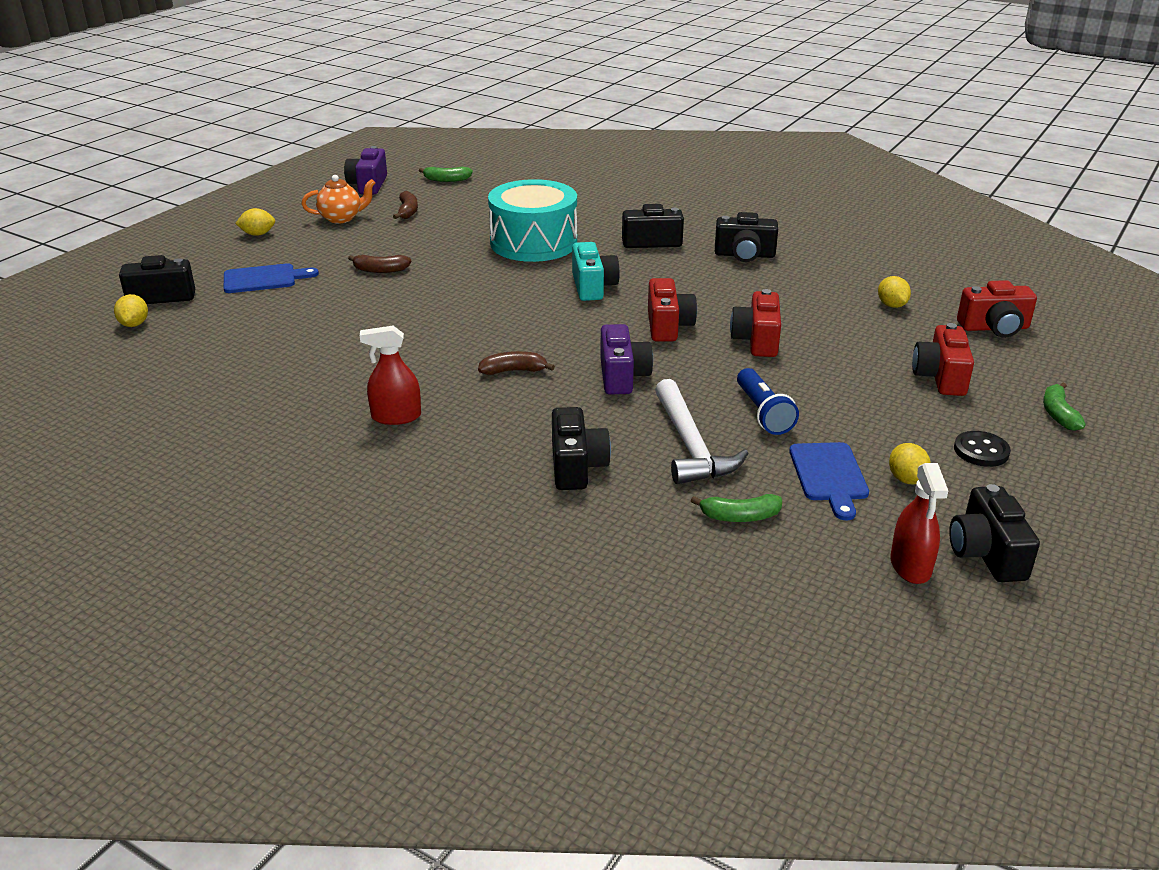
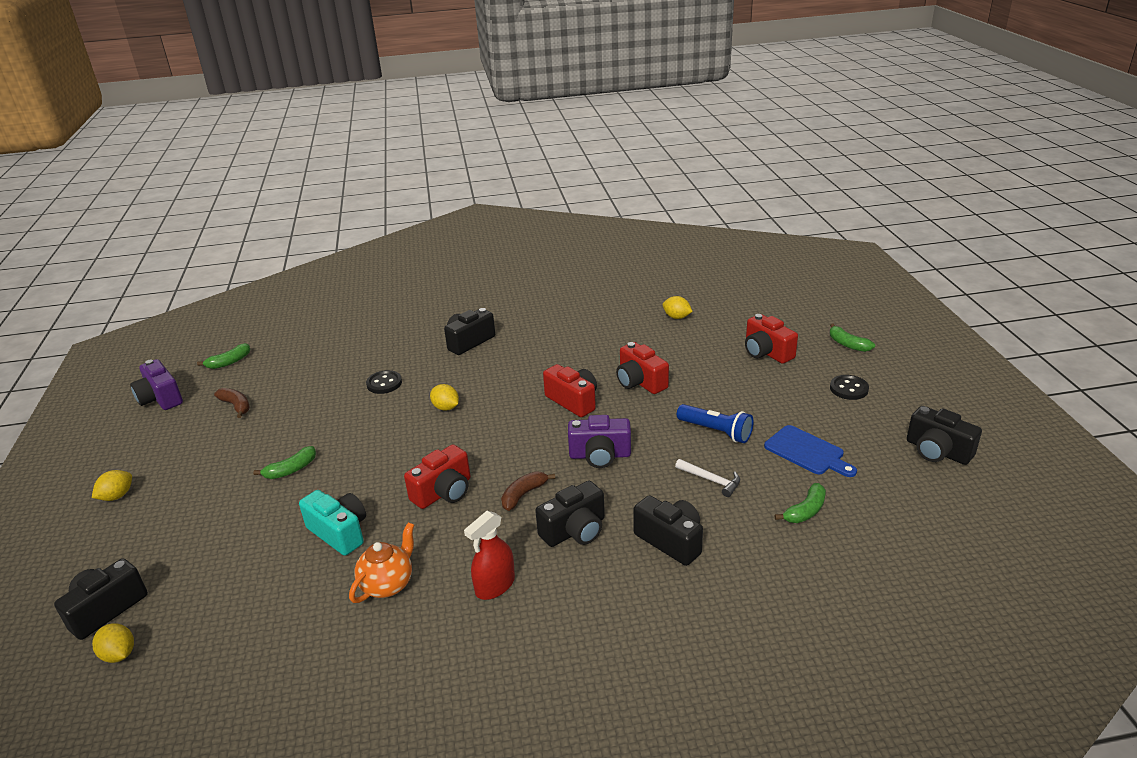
camera: 40 degrees left, 0 degrees up
(264, 279) = (191, 535): blue cutting board -> none
(341, 218) = (181, 441): orange teapot -> orange teapot (388, 584)
(380, 270) = (291, 470): brown banana -> green banana
(533, 243) = (384, 383): turquoise drum -> black button
(593, 287) = (480, 397): turquoise camera -> turquoise camera (339, 532)
(622, 376) = (600, 455): purple camera -> purple camera turned 135 degrees clockwise
(690, 445) = (711, 480): white hammer -> white hammer, size x0.52
(744, 255) = (544, 323): black camera -> black camera (575, 530)
(906, 479) = (843, 429): yellow lemon -> yellow lemon (446, 408)
(910, 566) = (920, 483): red spray bottle -> none
(994, 328) = (746, 305): red camera -> red camera (444, 492)

